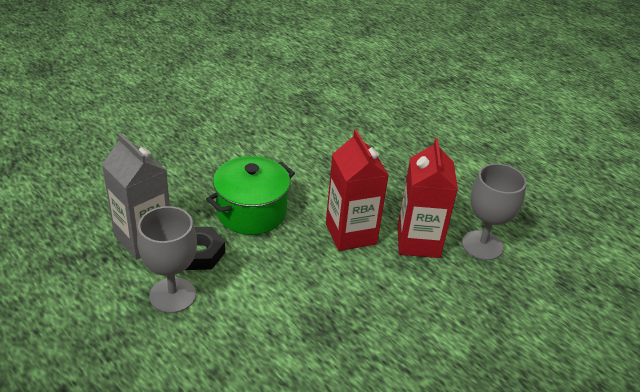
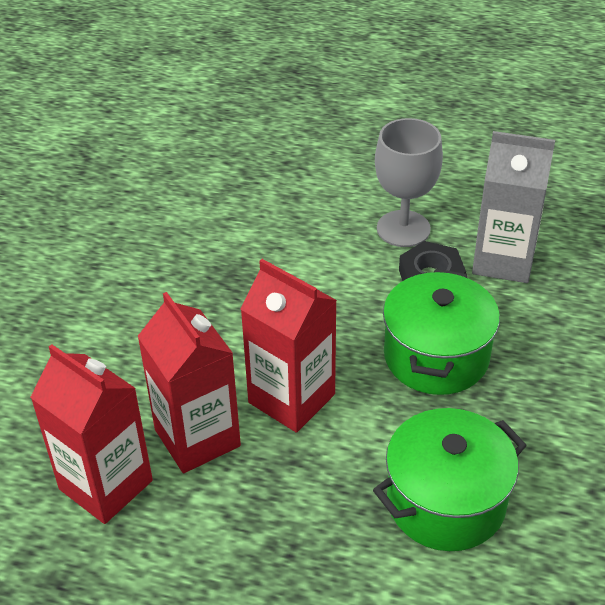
camera: 150 degrees right, 5 degrees up
(319, 159) = (446, 502): none -> green pot
(482, 245) = (106, 485): grey goblet -> red carton

